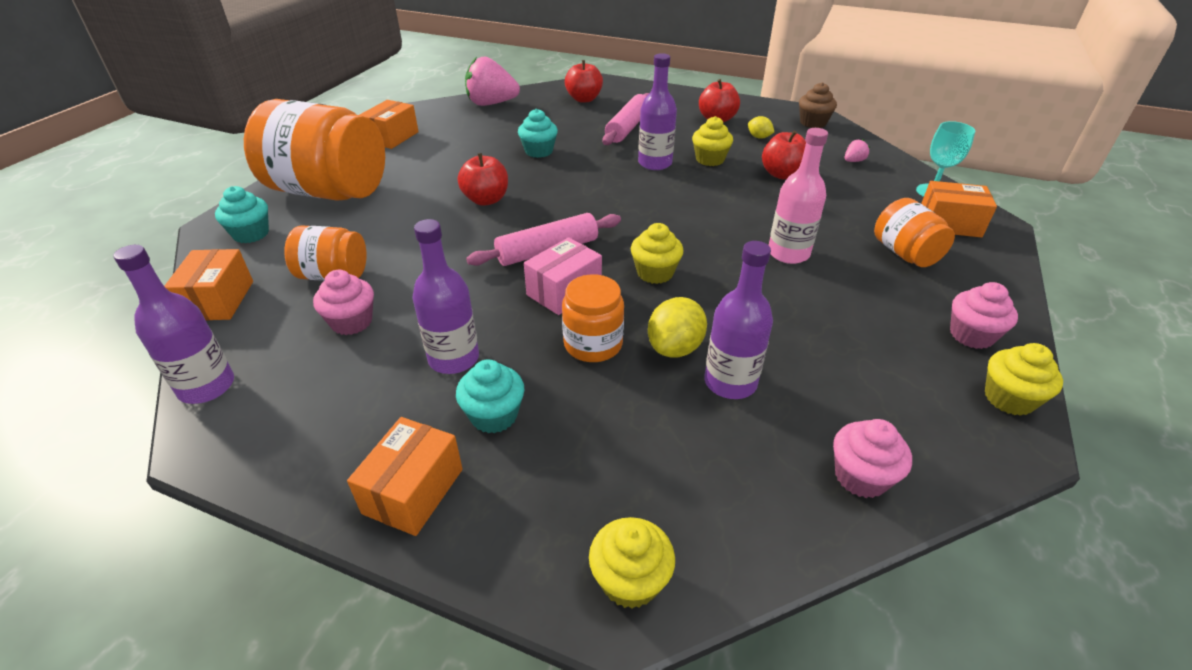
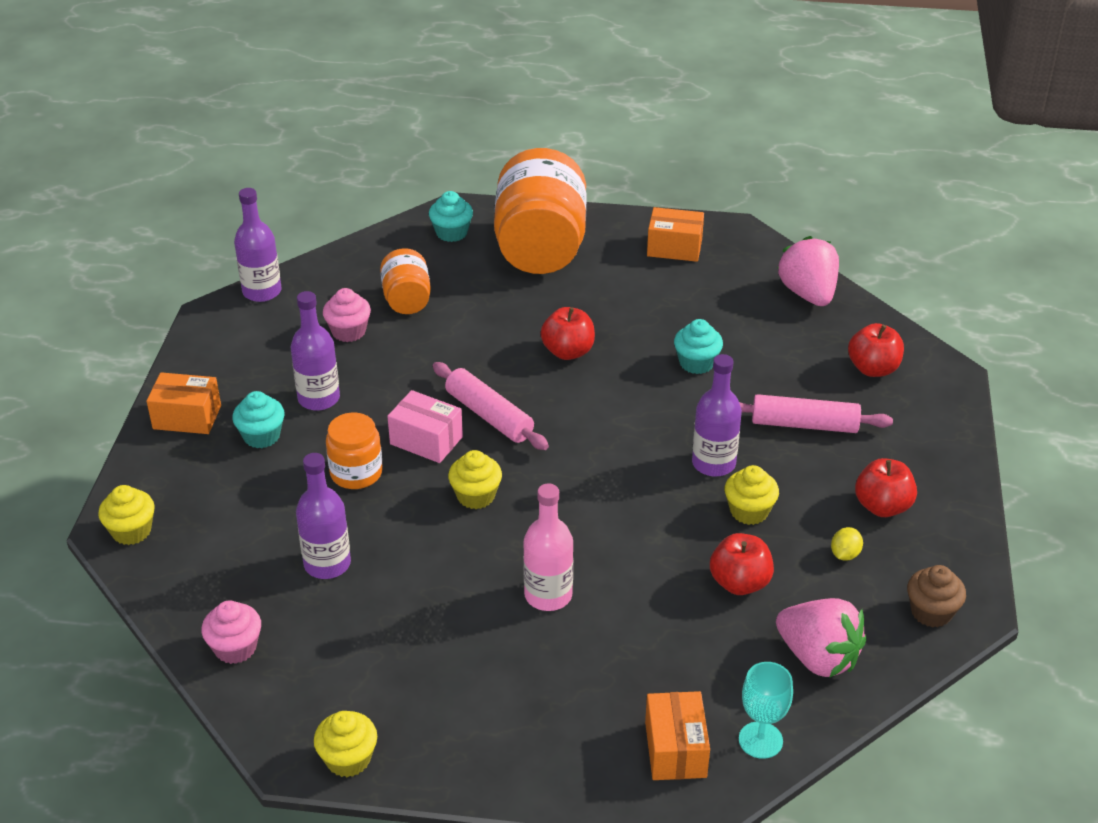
camera: 75 degrees right, 0 degrees up
(219, 300) = (356, 256): orange box -> none
(675, 348) = (364, 524): yellow lemon -> none
(853, 161) = (818, 657): pink strawberry -> pink strawberry, size x2.41
(905, 254) = (584, 698): orange jar -> none
(971, 335) = (440, 743): pink cupcake -> none

